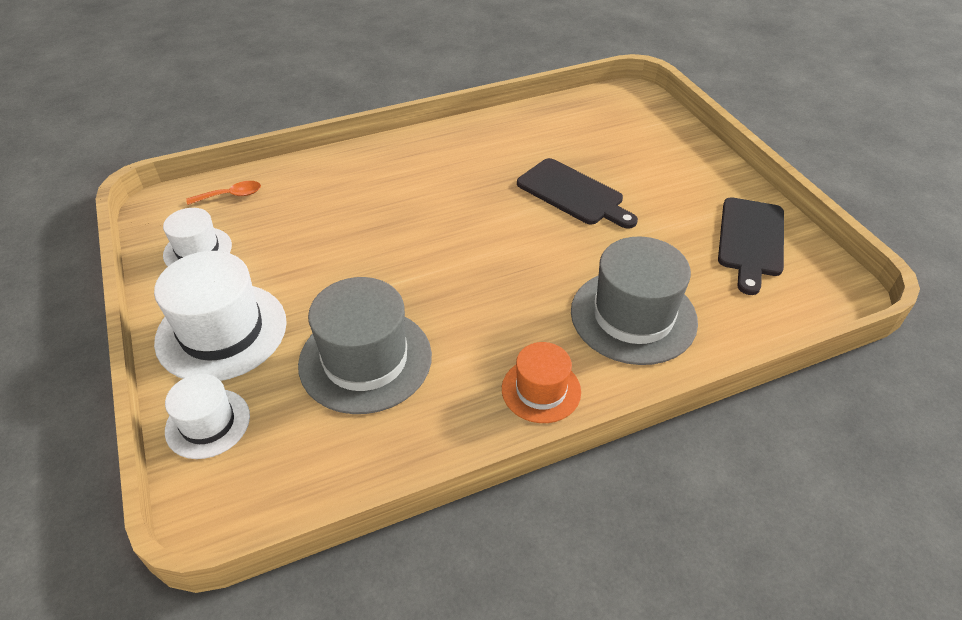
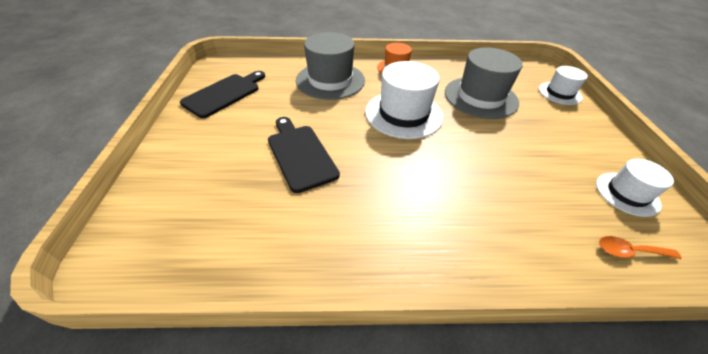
camera: 160 degrees left, 0 degrees up
(221, 331) = (573, 130): white hat -> white hat (403, 114)

